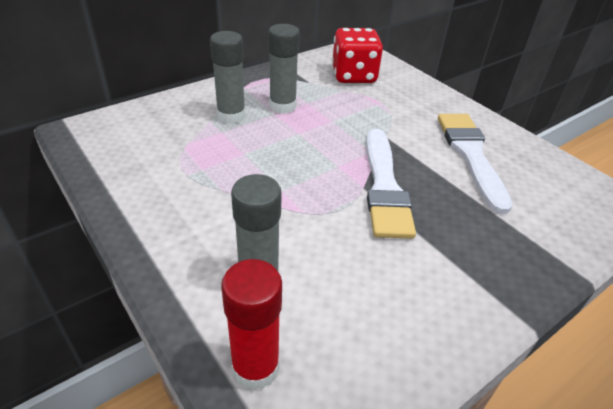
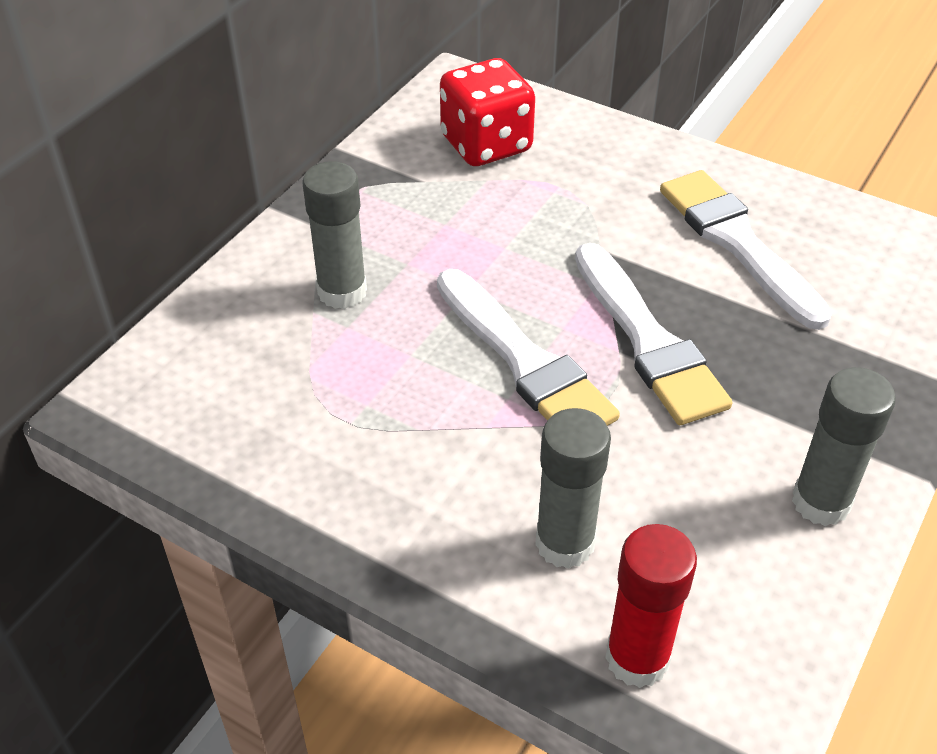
camera: 20 degrees left, 5 degrees up
(282, 106) = (411, 245): grey glue stick -> grey glue stick (821, 502)
(304, 175) = (525, 361): none -> white brush

